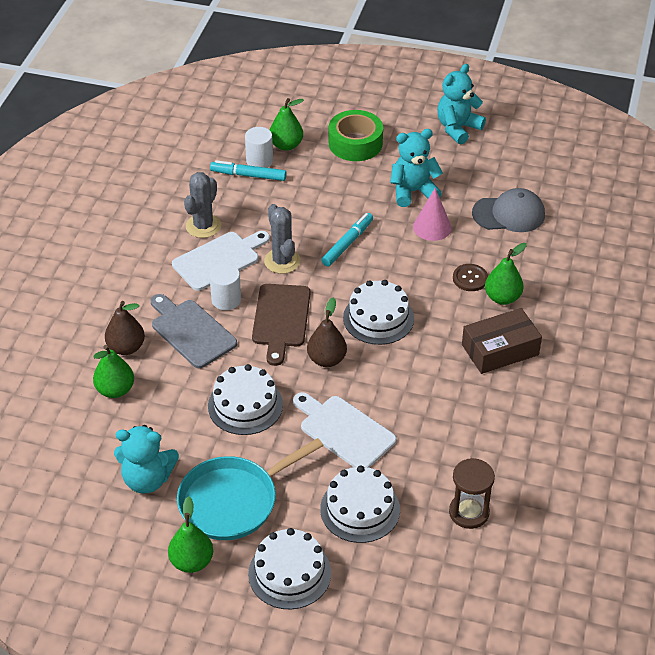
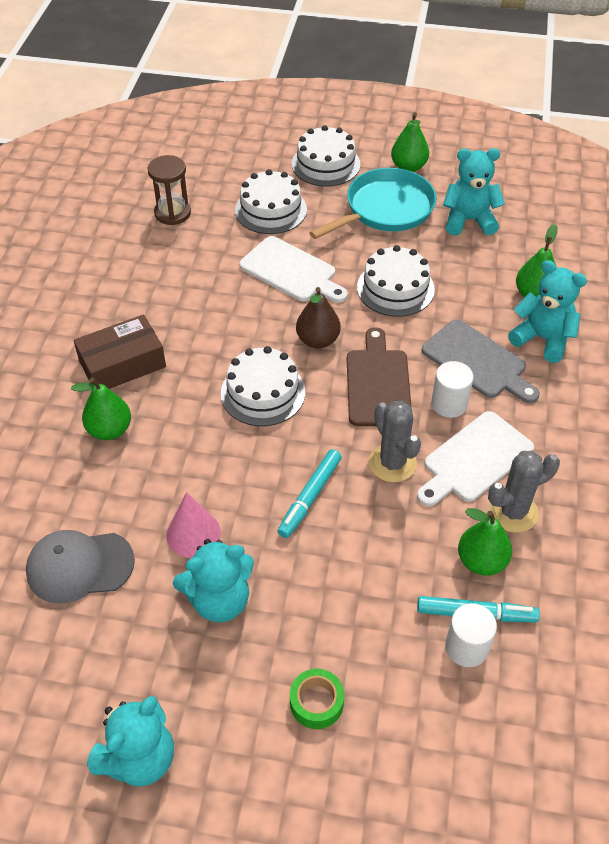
camera: 175 degrees right, 5 degrees up
(126, 348) = (542, 339): brown pear -> turquoise teddy bear
(203, 226) = (513, 512): grey cactus -> grey cactus turned 45 degrees clockwise
(286, 145) = (431, 688): green pear -> green pear (481, 561)
(355, 143) = (316, 702): green tape -> green tape, size x0.59
(470, 278) = (147, 454): brown button -> none

